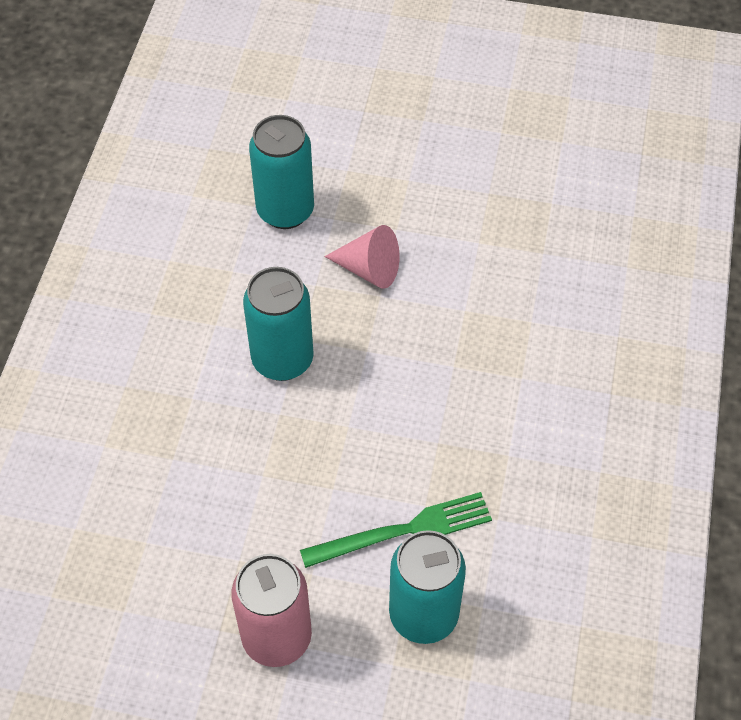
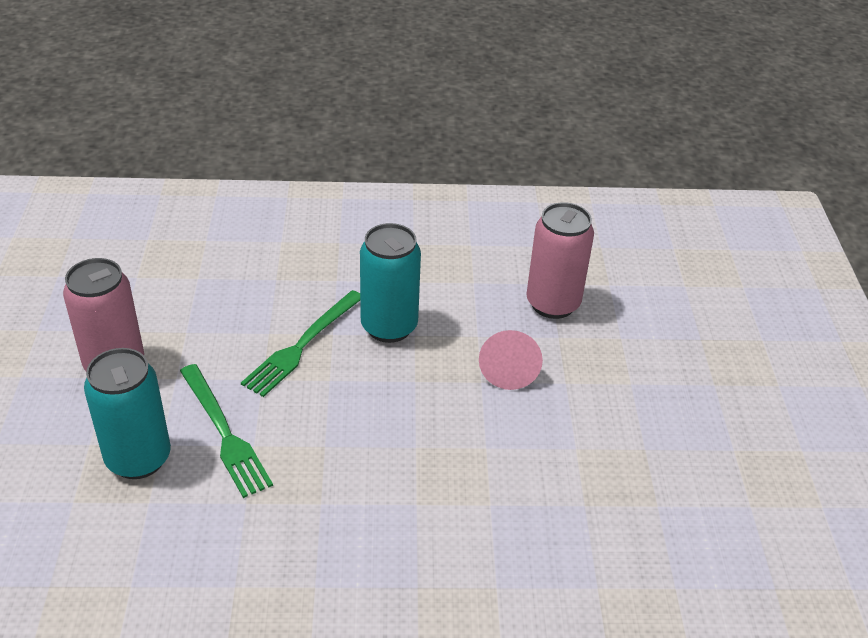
camera: 75 degrees right, 15 degrees down
(285, 211) = (553, 304): turquoise can -> pink can
(290, 444) = (302, 345): none -> green fork

